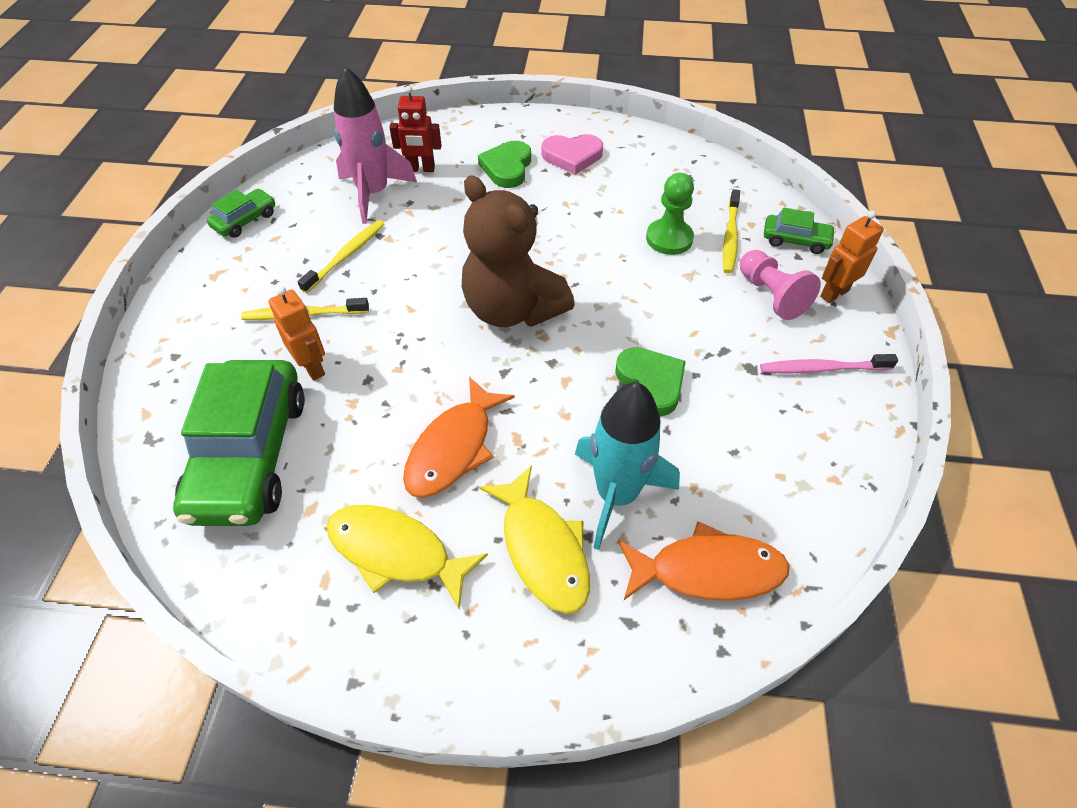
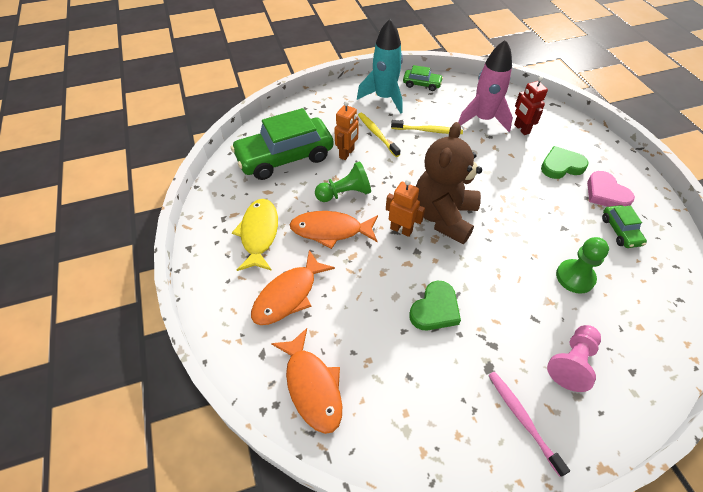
camera: 65 degrees right, 0 degrees up
(393, 402) = (345, 193): none -> green pawn
(542, 549) = (288, 295): yellow fish -> orange fish
(617, 494) = (341, 319): turquoise rocket -> turquoise rocket (384, 98)
(730, 237) = (611, 316): yellow toothbrush -> none
(795, 240) = (650, 365): green car -> green car (620, 231)
(834, 293) = (612, 410): orange robot -> orange robot (401, 230)

